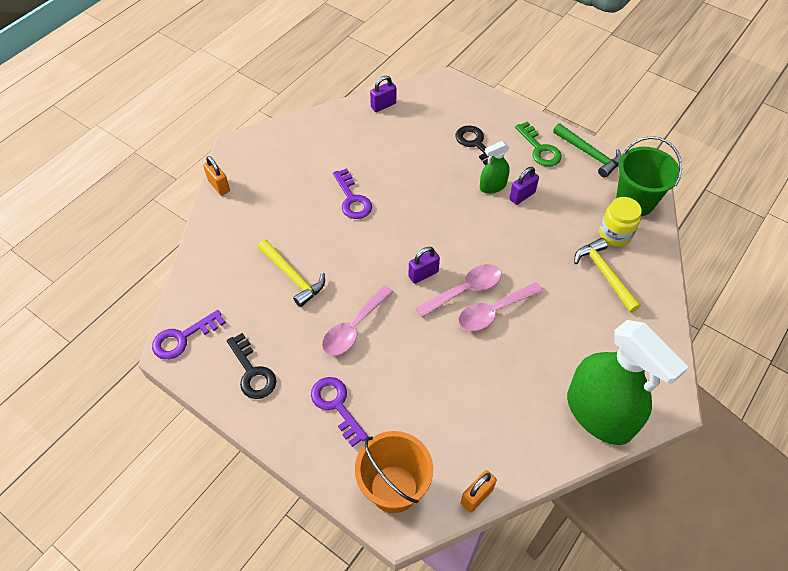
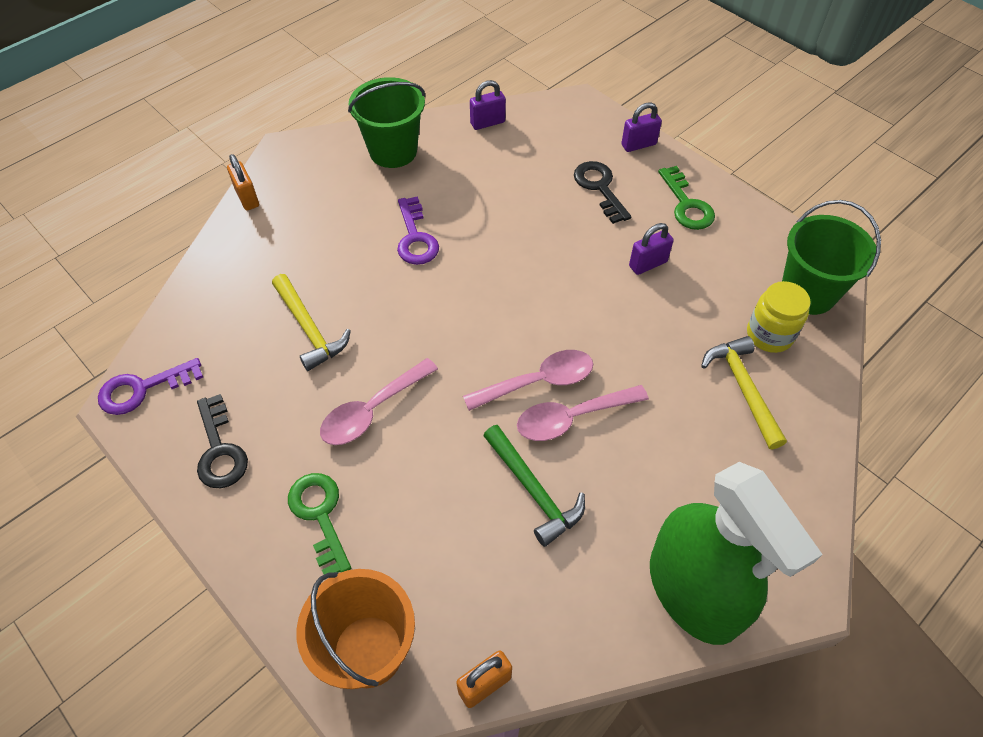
camera: 10 degrees right, 0 degrees up
(319, 136) = (393, 151): none -> green bucket
(336, 405) = (320, 515): purple key -> green key
(423, 274) = (486, 351): purple padlock -> purple padlock (638, 144)
(492, 186) = (610, 246): green spray bottle -> none
(589, 154) = (755, 220): green hammer -> green hammer (533, 490)

